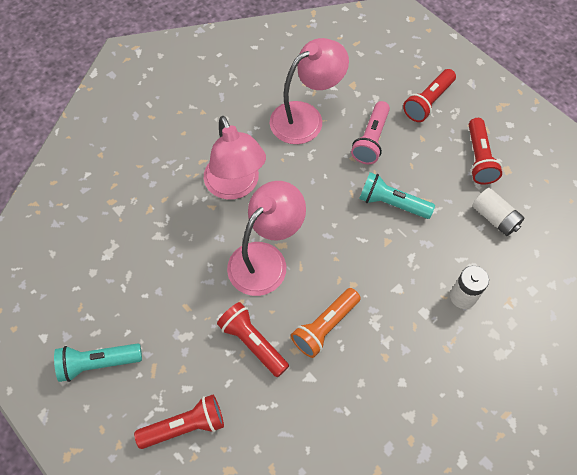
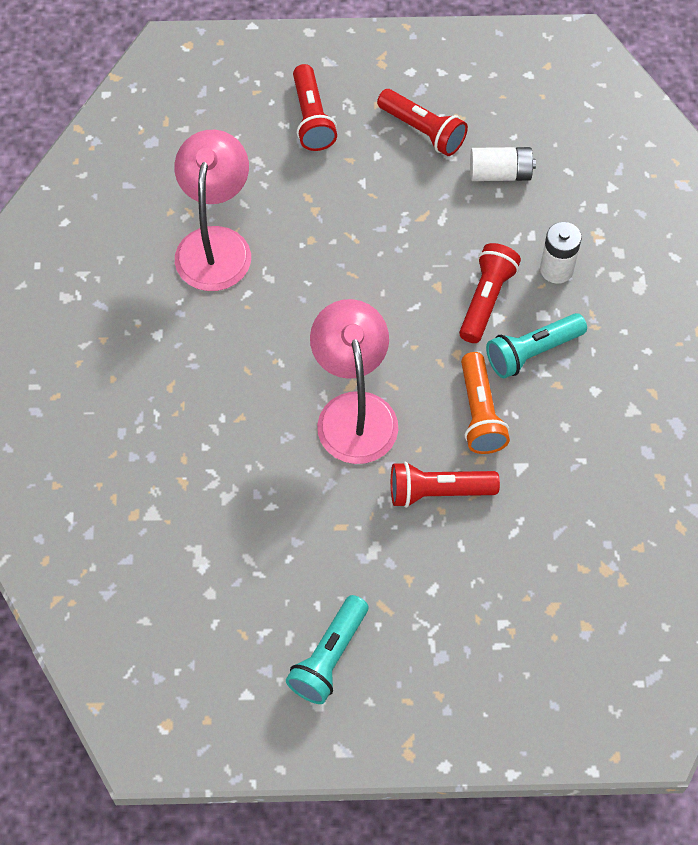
camera: 50 degrees left, 0 degrees up
(185, 426) = (473, 617): red flashlight -> red flashlight (486, 299)
(235, 186) = (237, 376): pink lamp -> none
(371, 140) = (306, 206): pink flashlight -> none
(391, 203) = (399, 248): turquoise flashlight -> turquoise flashlight (532, 352)

